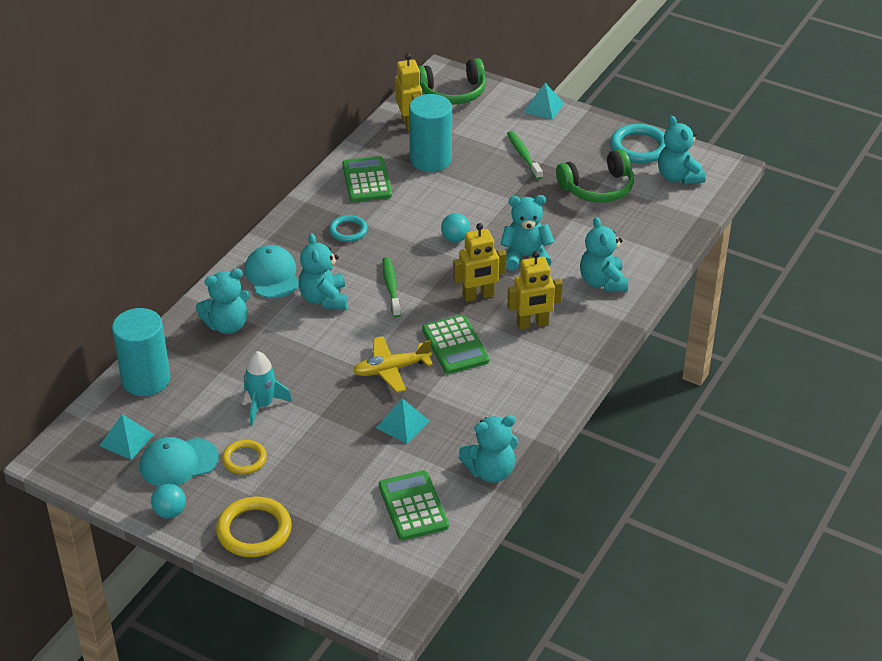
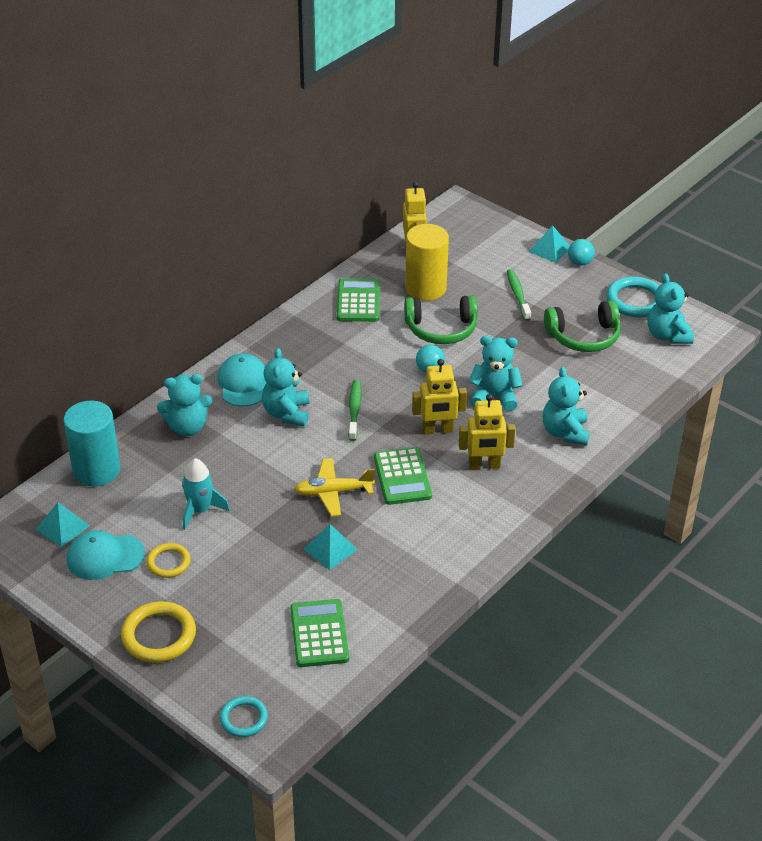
camera: 10 degrees right, 0 degrees up
(170, 512) = (84, 605): turquoise ball -> turquoise ball (580, 262)
(348, 231) = (327, 349): turquoise ring -> turquoise ring (243, 719)
(430, 159) = (425, 288): turquoise cylinder -> yellow cylinder
(453, 92) = (464, 224): green headphones -> green headphones (441, 329)
(490, 471) = (404, 609): turquoise teddy bear -> none

